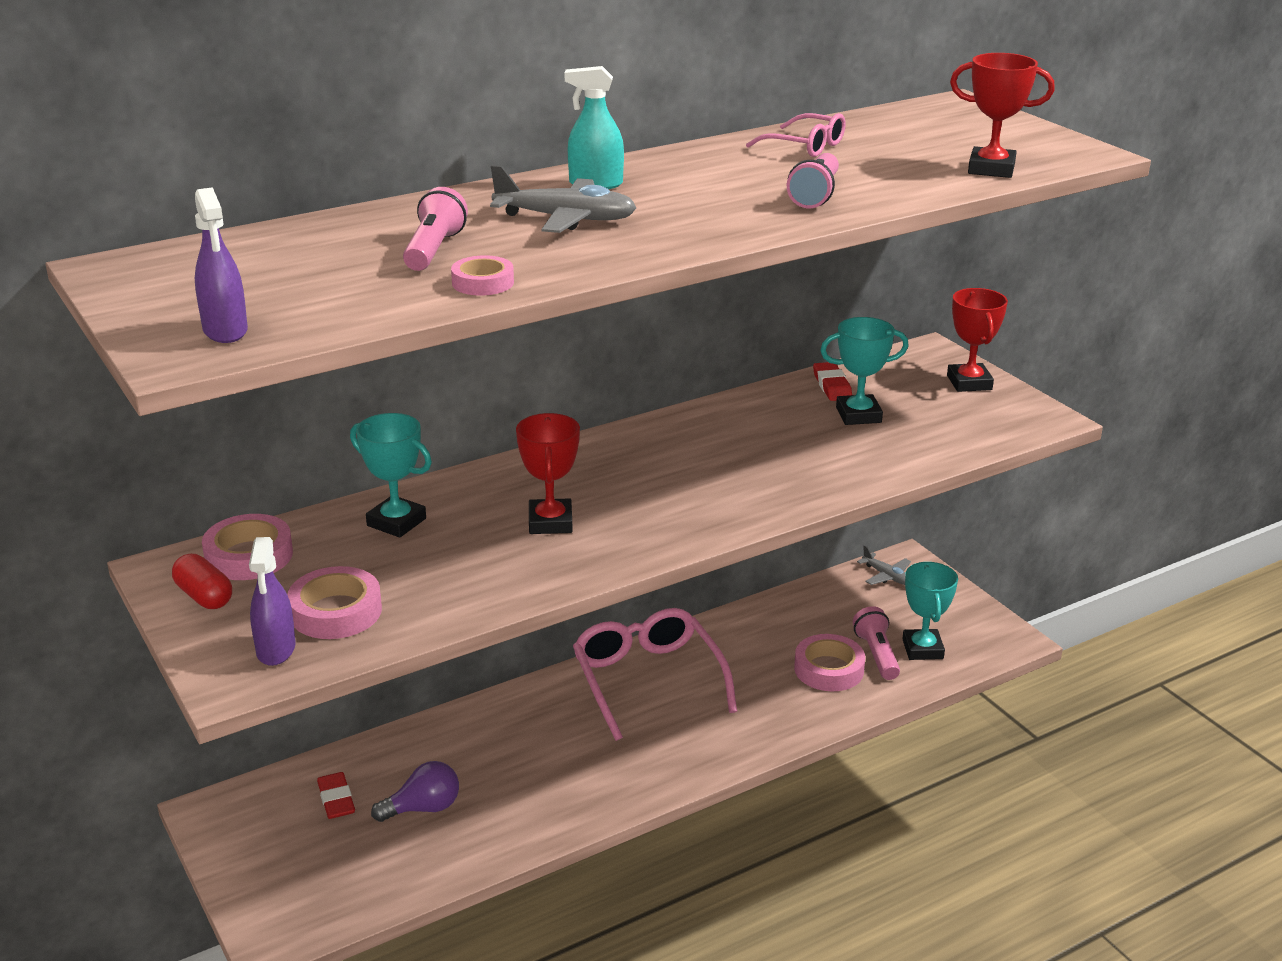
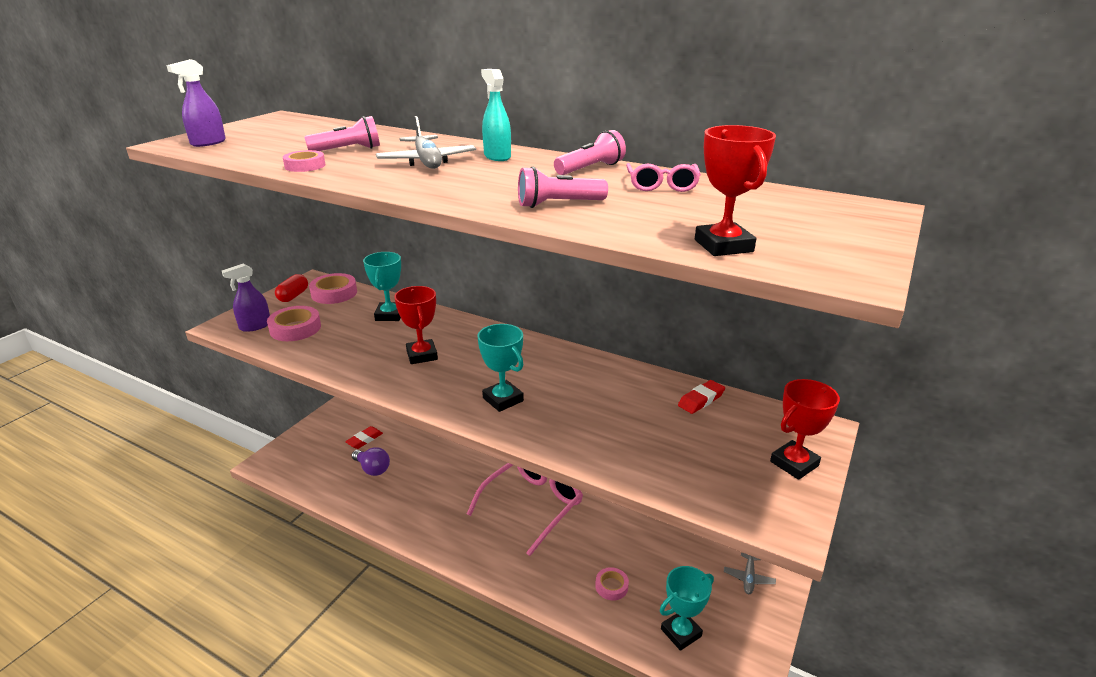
camera: 60 degrees right, 0 degrees up
(550, 522) = (422, 355): red trophy -> red trophy turned 75 degrees counterclockwise
(829, 669) = (611, 586): pink tape -> pink tape, size x0.62
(858, 415) = (671, 424): turquoise trophy -> turquoise trophy (503, 399)
(877, 654) = (650, 607): pink flashlight -> pink flashlight (590, 169)

